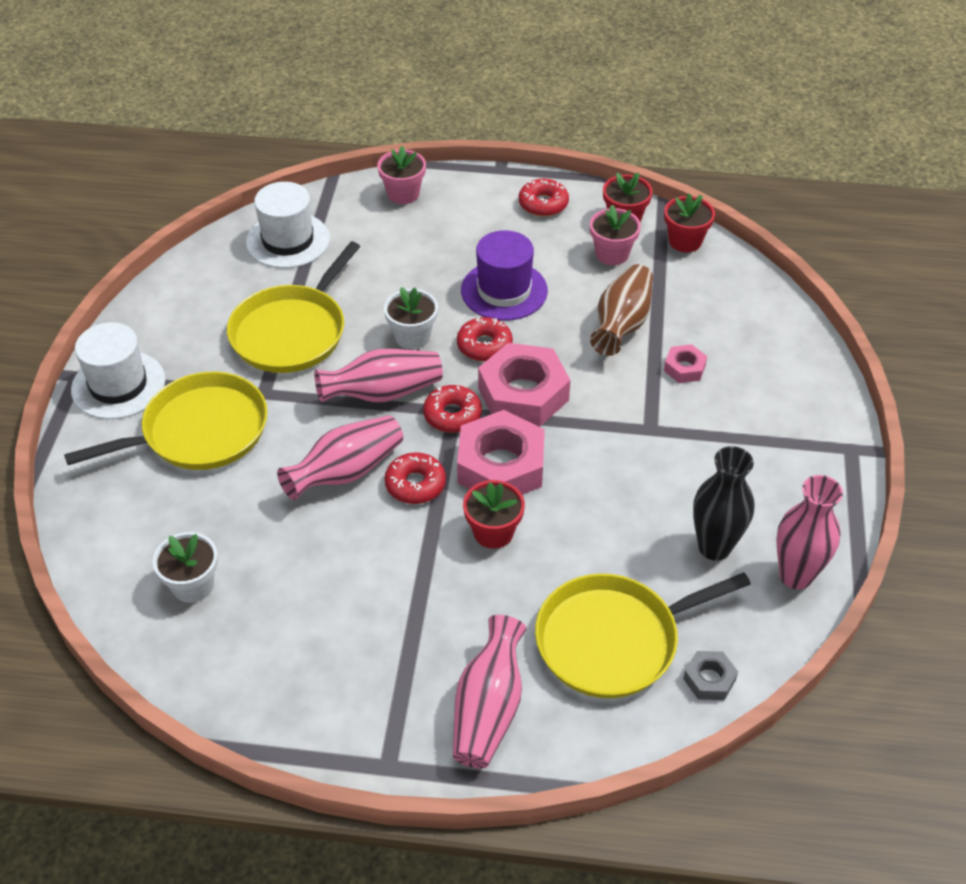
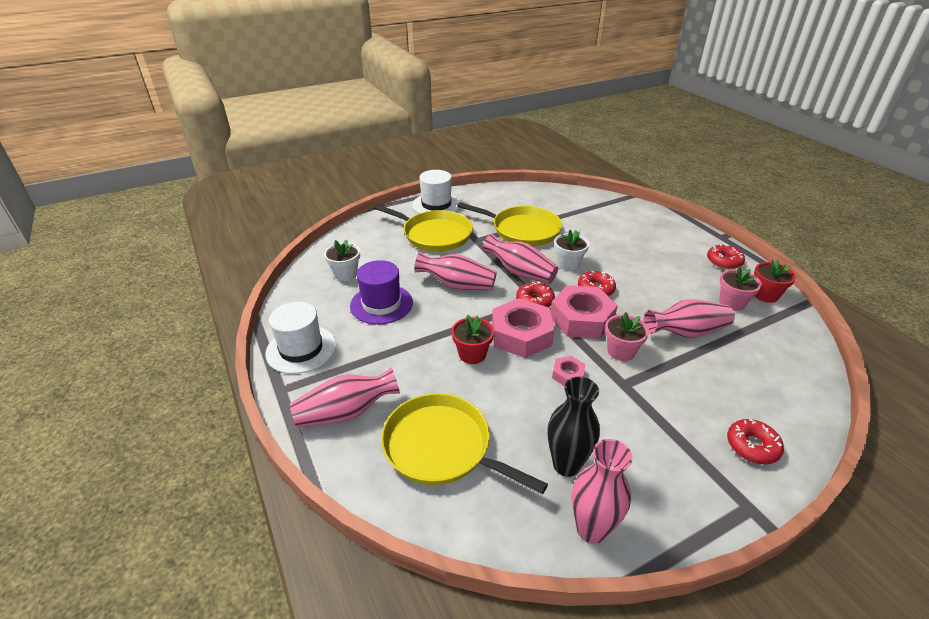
camera: 55 degrees right, 10 degrees down
(288, 240) = (574, 203): white hat -> white hat (301, 349)
(292, 332) = (522, 230): yellow pan -> yellow pan turned 150 degrees counterclockwise
(403, 194) = (654, 218): pink flower pot -> pink flower pot (621, 351)
(415, 484) = (474, 310): red donut -> red donut (752, 446)
(504, 290) = (642, 277): purple hat -> purple hat (381, 304)
(621, 324) = (686, 332): brown vase -> pink vase
(684, 368) = (693, 376): pink nut -> pink nut (567, 375)
(685, 241) = (792, 327): red flower pot -> none
(709, 679) = (452, 518): grey nut -> none

